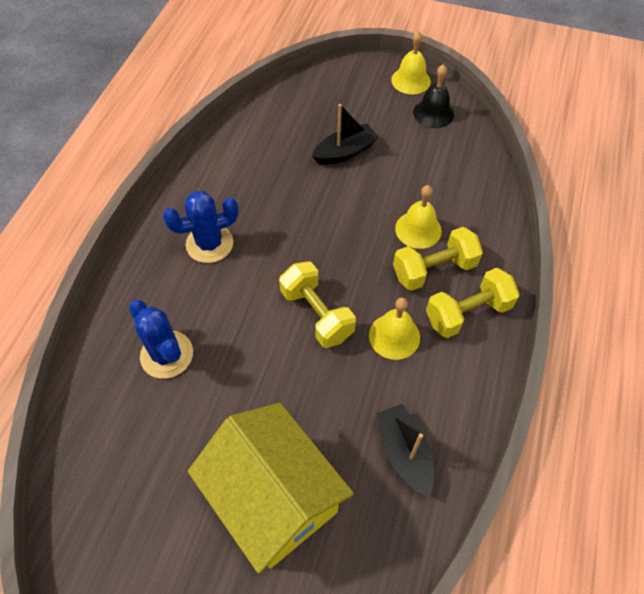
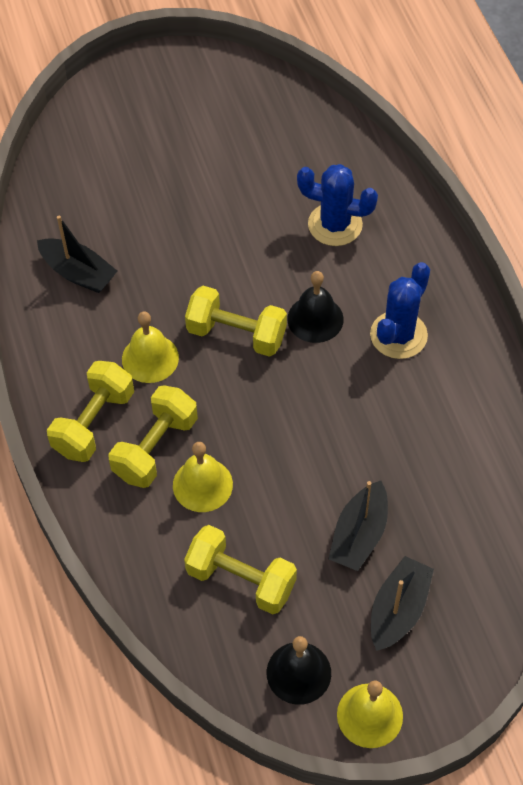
camera: 145 degrees right, 0 degrees up
(252, 290) = (315, 319): none -> black bell
(274, 499) = (157, 187): yellow house -> none
(356, 110) = (398, 610): none -> black boat
(432, 168) = (241, 580): none -> yellow dumbbell

